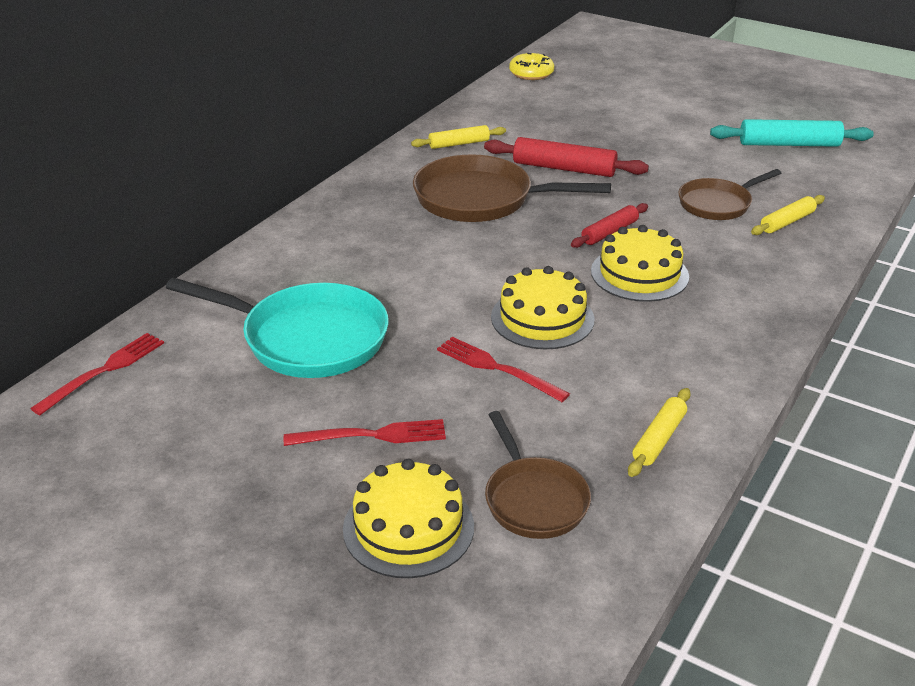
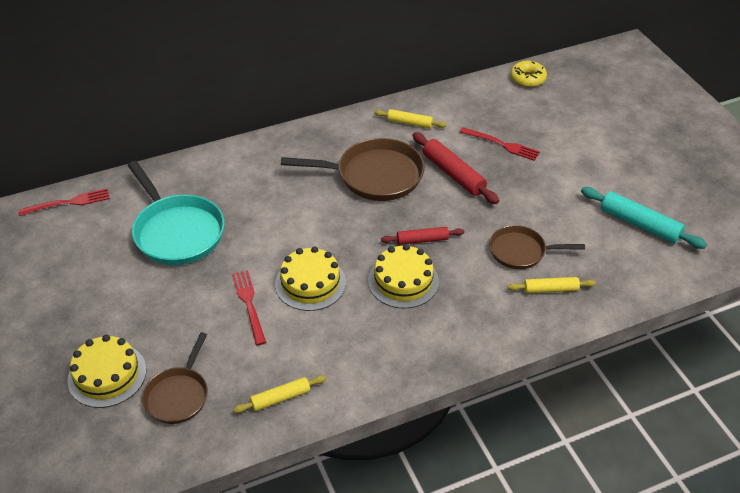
camera: 35 degrees right, 10 degrees up
(373, 435) = (146, 311): red fork -> red fork (502, 145)
(481, 199) = (374, 176): brown pan -> brown pan turned 135 degrees clockwise

